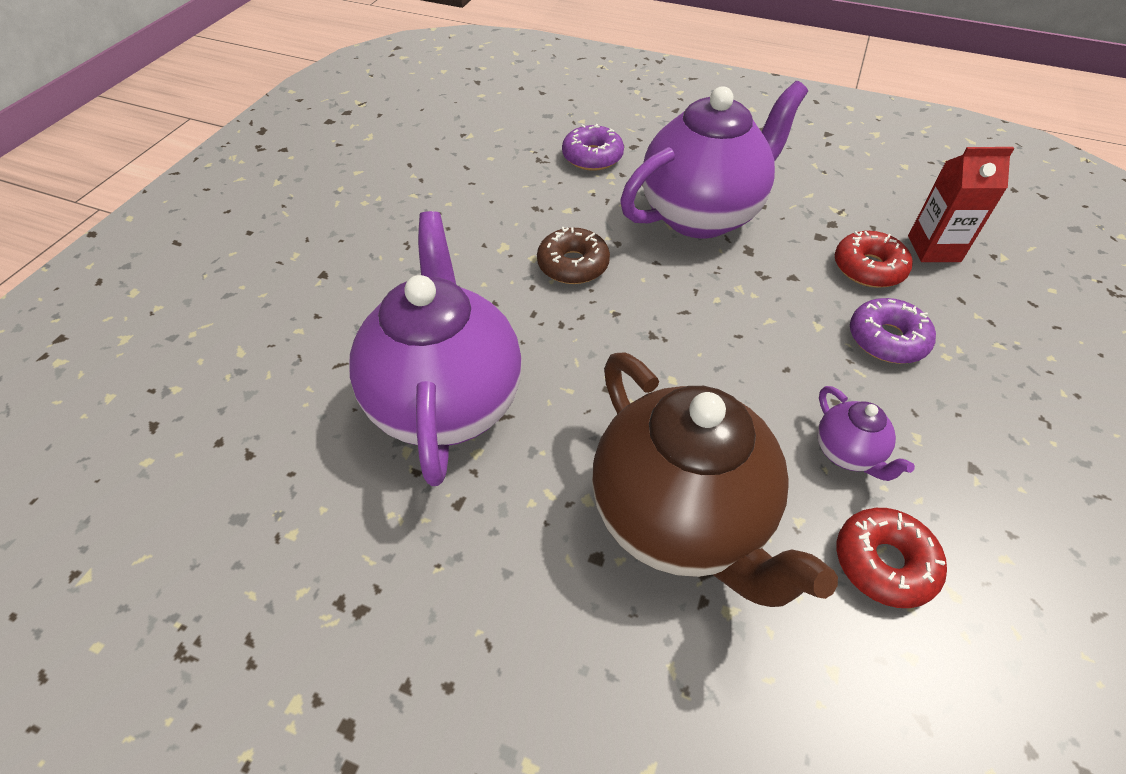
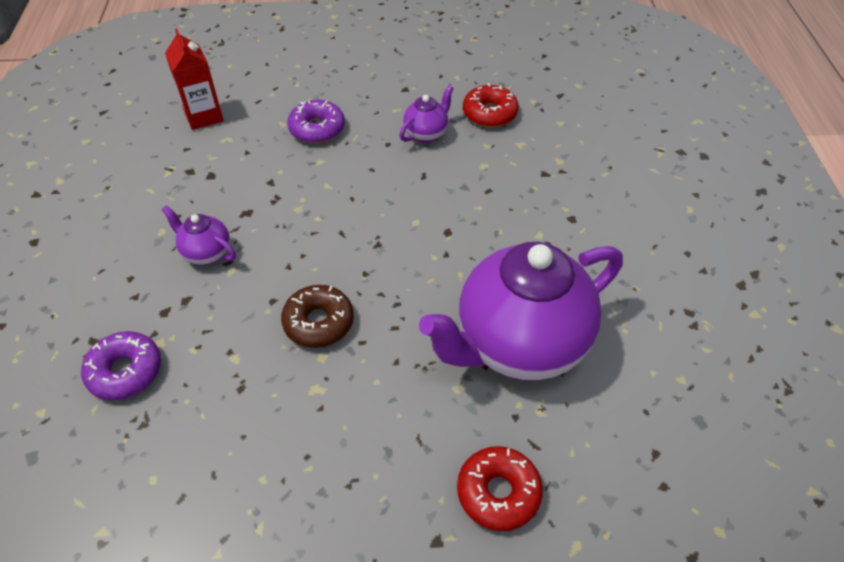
camera: 115 degrees left, 0 degrees up
(681, 519) = (520, 190): brown teapot -> none
(701, 215) = (206, 253): purple teapot -> purple teapot, size x0.42
(868, 268) = (242, 145): red donut -> red donut (498, 492)

